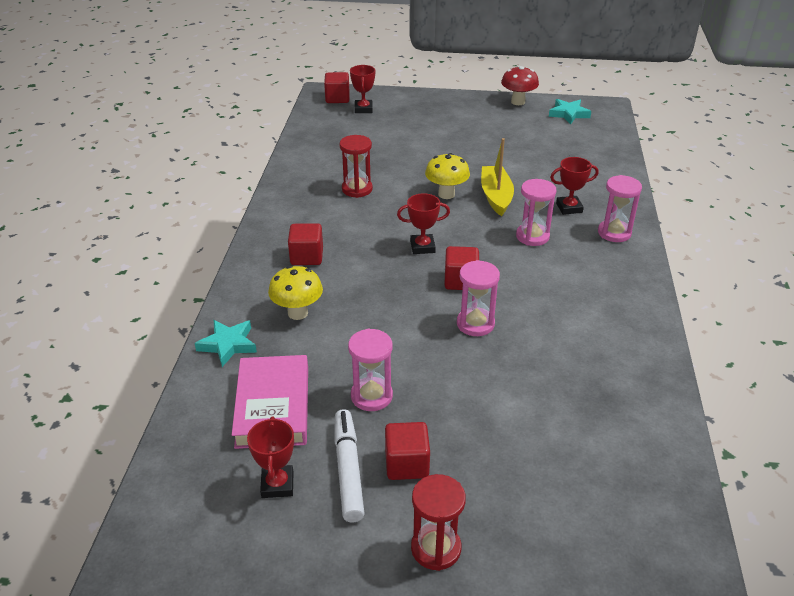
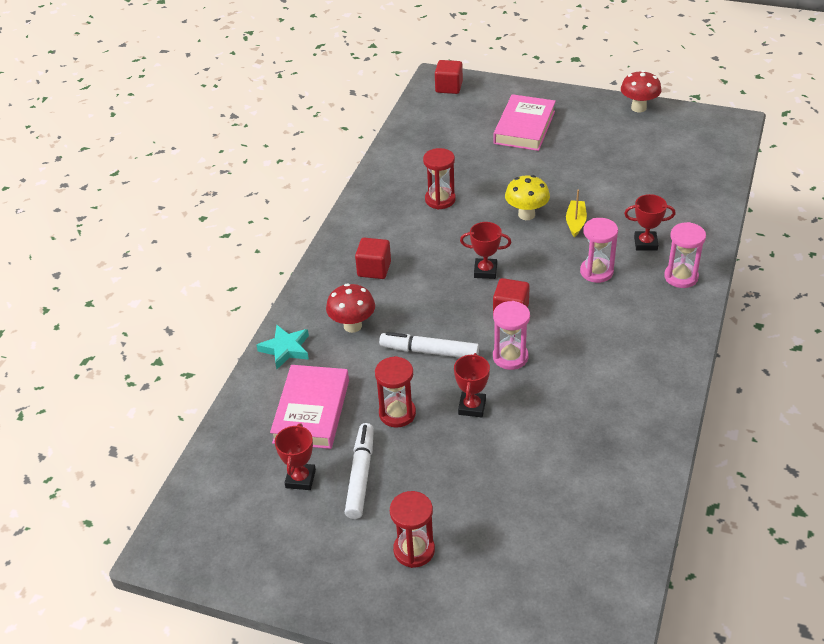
camera: 15 degrees right, 5 degrees up
(297, 313) = (352, 326): yellow mushroom -> red mushroom
(363, 109) = (472, 103): red trophy -> red trophy (472, 407)
(371, 396) = (397, 413): pink hourglass -> red hourglass
(388, 328) = (429, 351): none -> white marker
(407, 464) = (410, 478): red cube -> none
(419, 124) = (524, 127): none -> pink book
(496, 196) = (575, 222): yellow boat -> yellow boat, size x0.64
(568, 114) = (688, 128): turquoise star -> none

